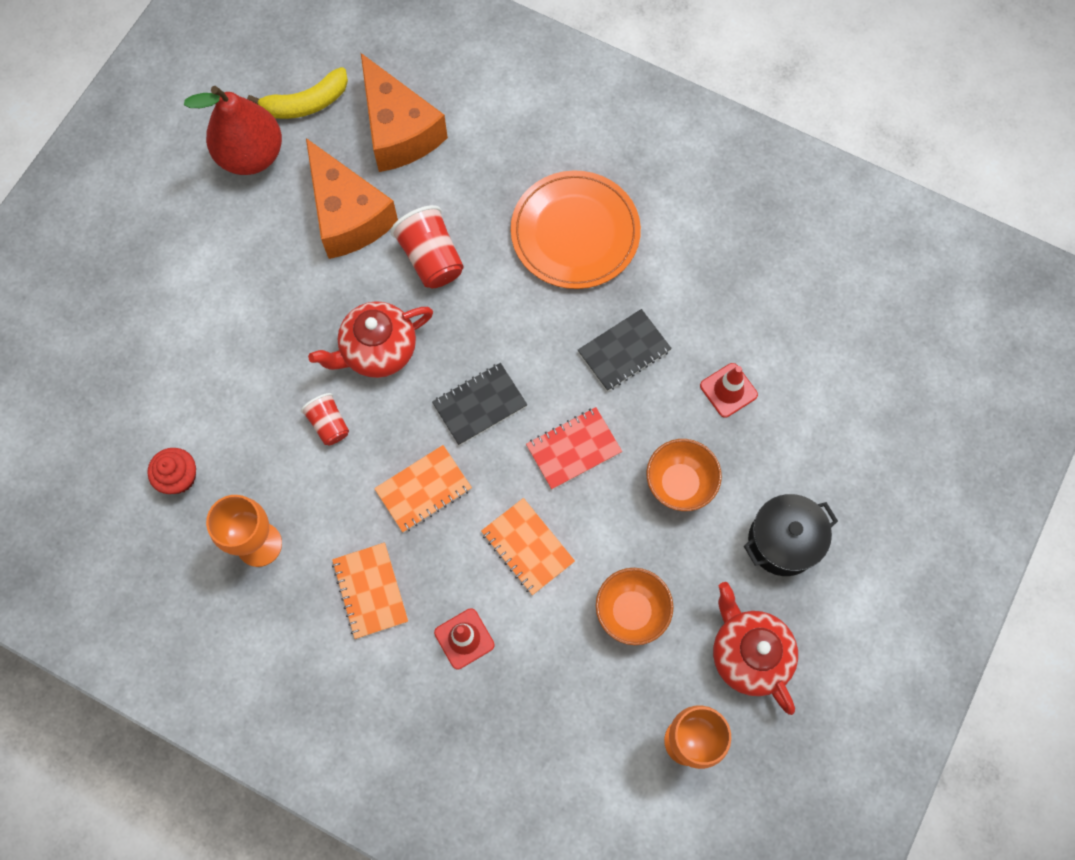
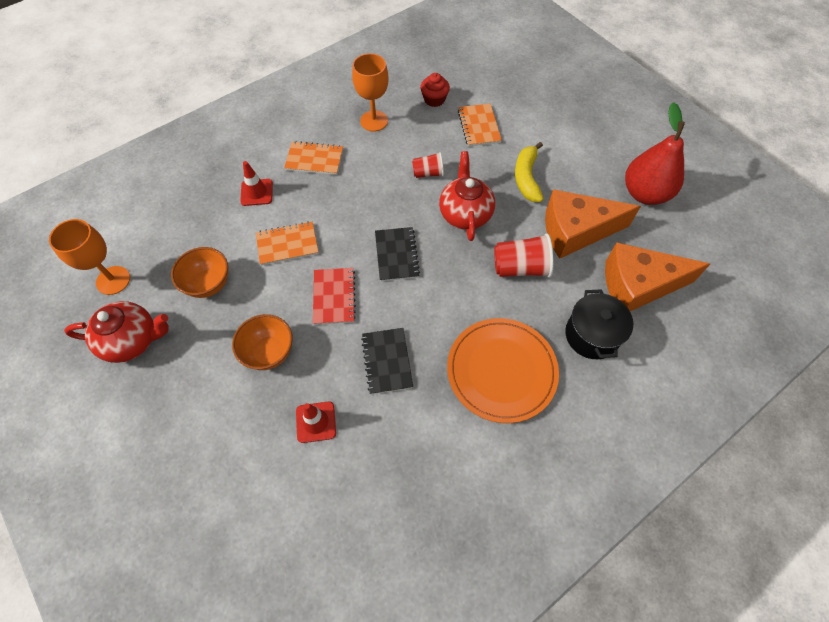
camera: 115 degrees right, 10 degrees down
(306, 103) = (680, 237): yellow banana -> yellow banana (526, 178)
(423, 489) = (358, 205): orange notebook -> orange notebook (479, 126)
(783, 541) = (184, 402): black pot -> black pot (591, 335)

